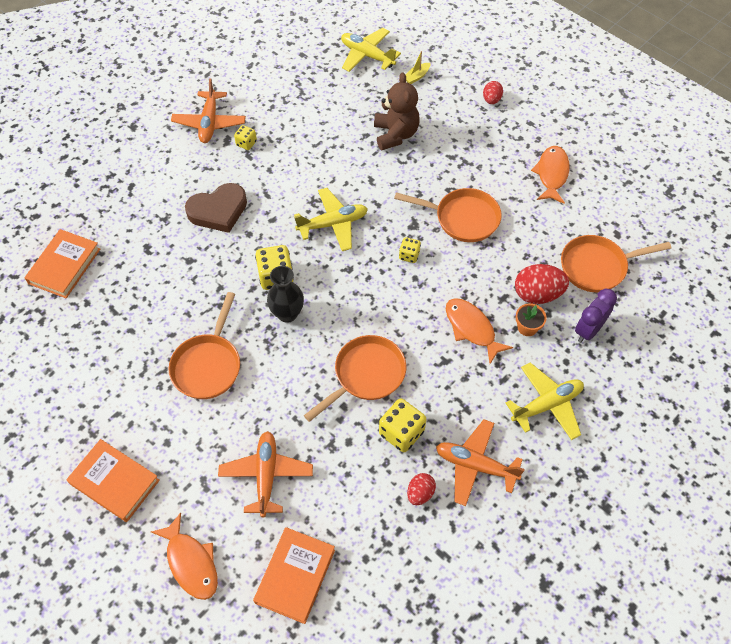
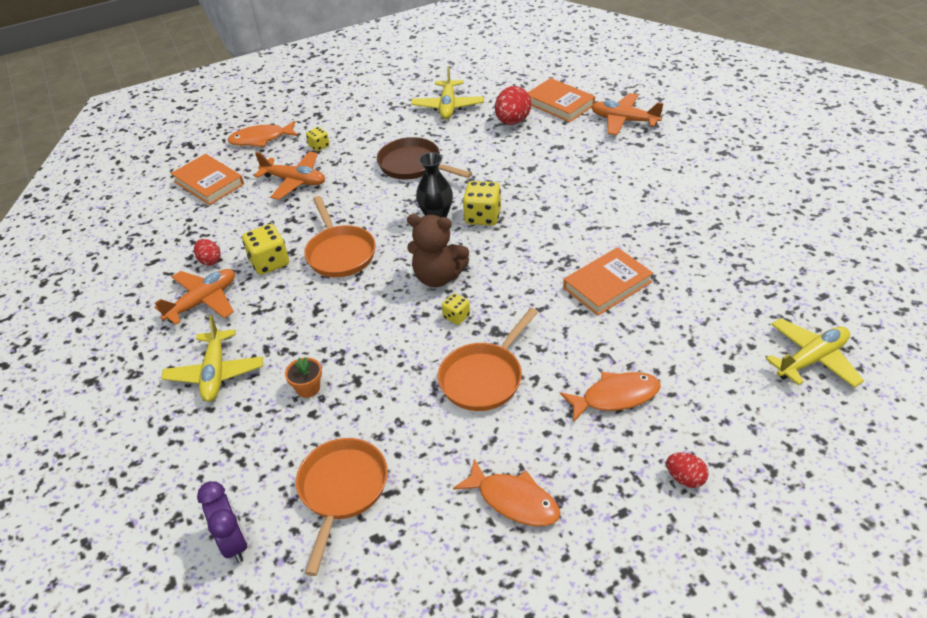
camera: 115 degrees right, 15 degrees down
(115, 482) = (347, 113): orange book -> orange book (607, 285)
(208, 365) = (413, 165): orange pan -> brown pan
(209, 123) = (714, 202): orange plane -> orange plane (624, 120)
(218, 211) = (583, 192): brown heart -> none
(246, 143) = (673, 224): yellow dice -> yellow dice (319, 146)
(333, 224) = (528, 267): yellow plane -> yellow plane (448, 106)
(395, 134) = (647, 351): brown teddy bear -> brown teddy bear (438, 277)
(416, 76) = (756, 403): yellow boat -> none
(472, 328) = (337, 341): orange fish -> orange fish (615, 397)
(537, 294) = (342, 413): red egg -> red egg (513, 121)
(588, 330) = (267, 443): purple clock -> purple clock (234, 543)

